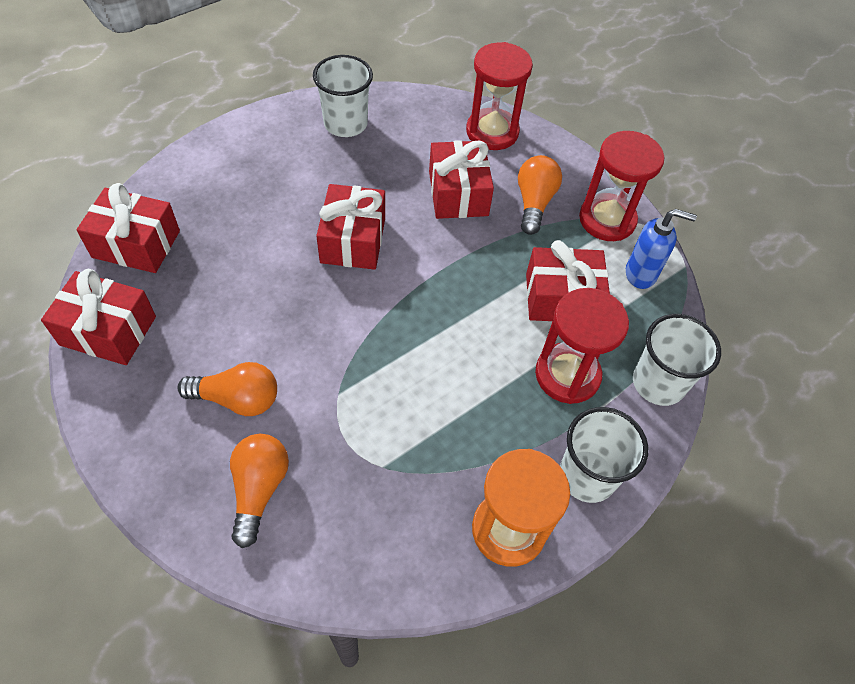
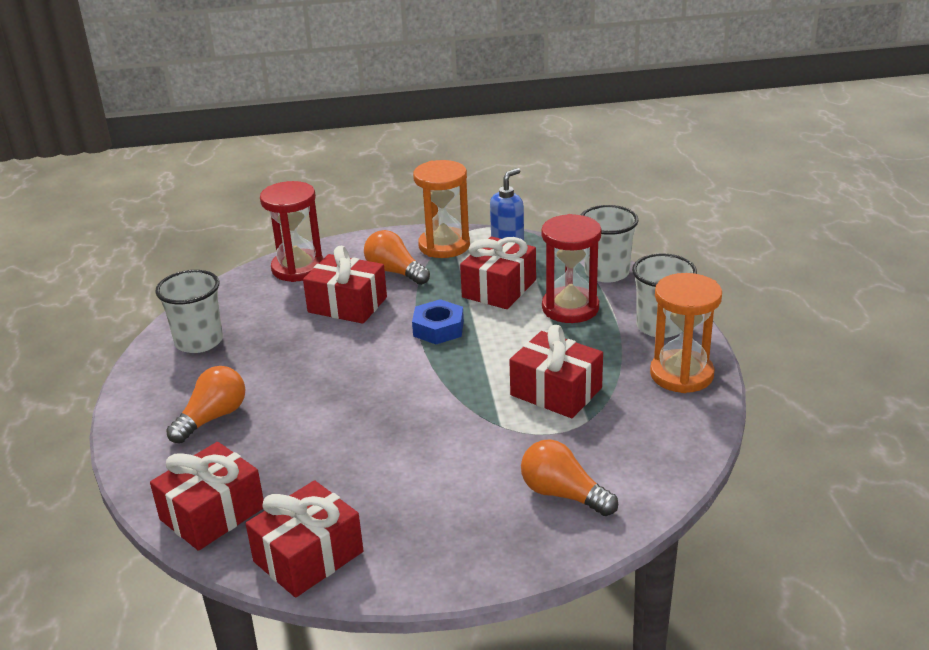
camera: 55 degrees left, 25 degrees down
(237, 399) = (460, 486): orange light bulb -> orange light bulb (212, 418)
(353, 240) = (343, 374): red gift -> red gift (556, 391)
(462, 278) = (438, 328): none -> blue nut
(607, 220) = (444, 246): red hourglass -> orange hourglass

